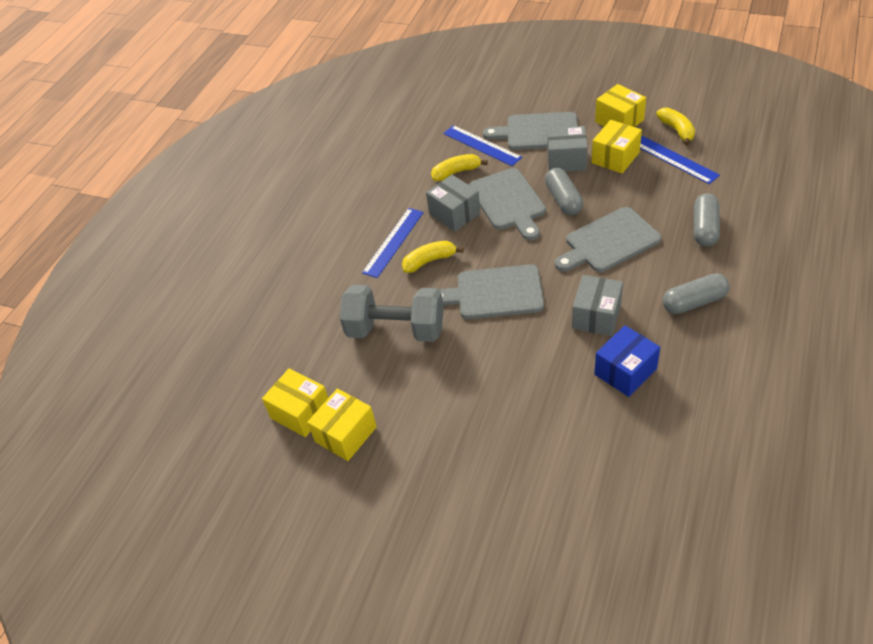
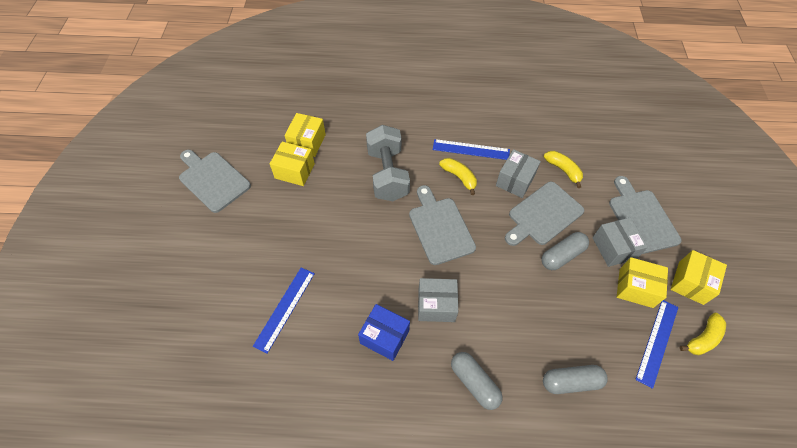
camera: 65 degrees right, 10 degrees up
(481, 145) = (604, 180): blue ruler -> blue ruler (284, 308)
(609, 242) = (524, 301): grey cutting board -> grey cutting board (212, 180)

